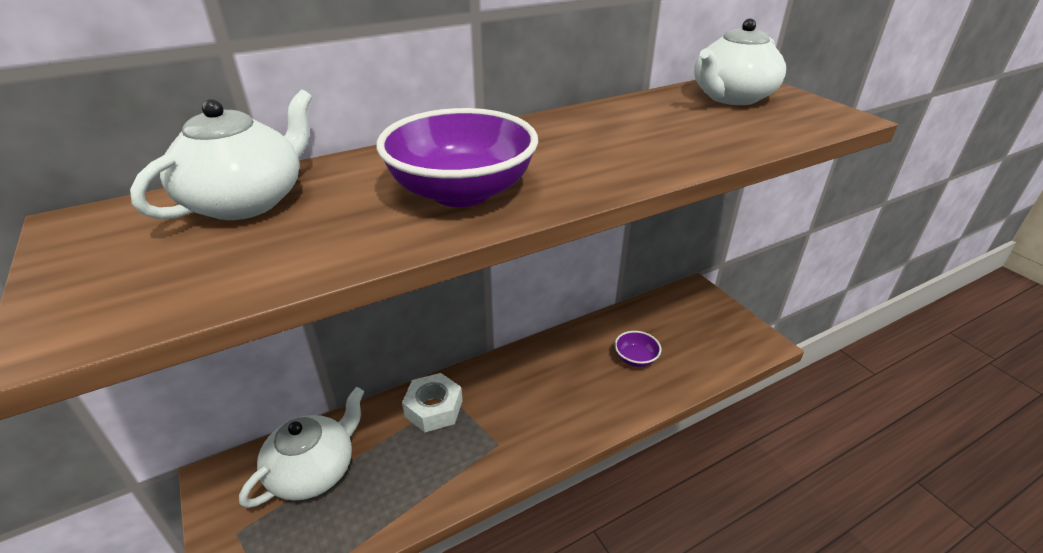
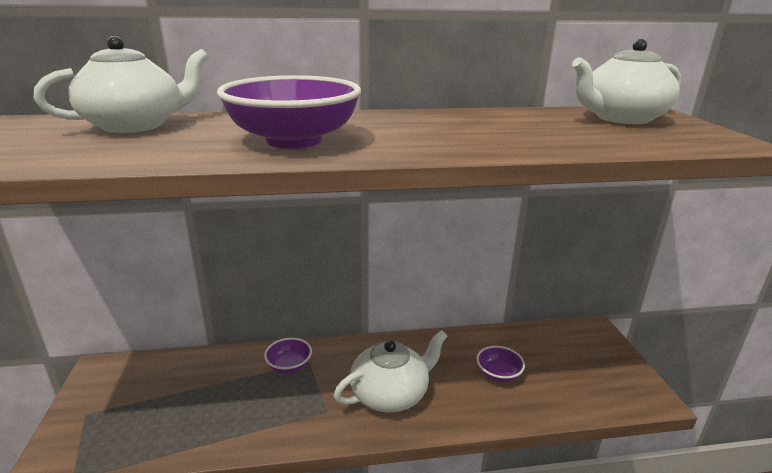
camera: 20 degrees right, 10 degrees down
(314, 470) = (169, 385): white teapot -> white teapot (391, 393)
(433, 408) = (289, 366): white nut -> purple bowl

